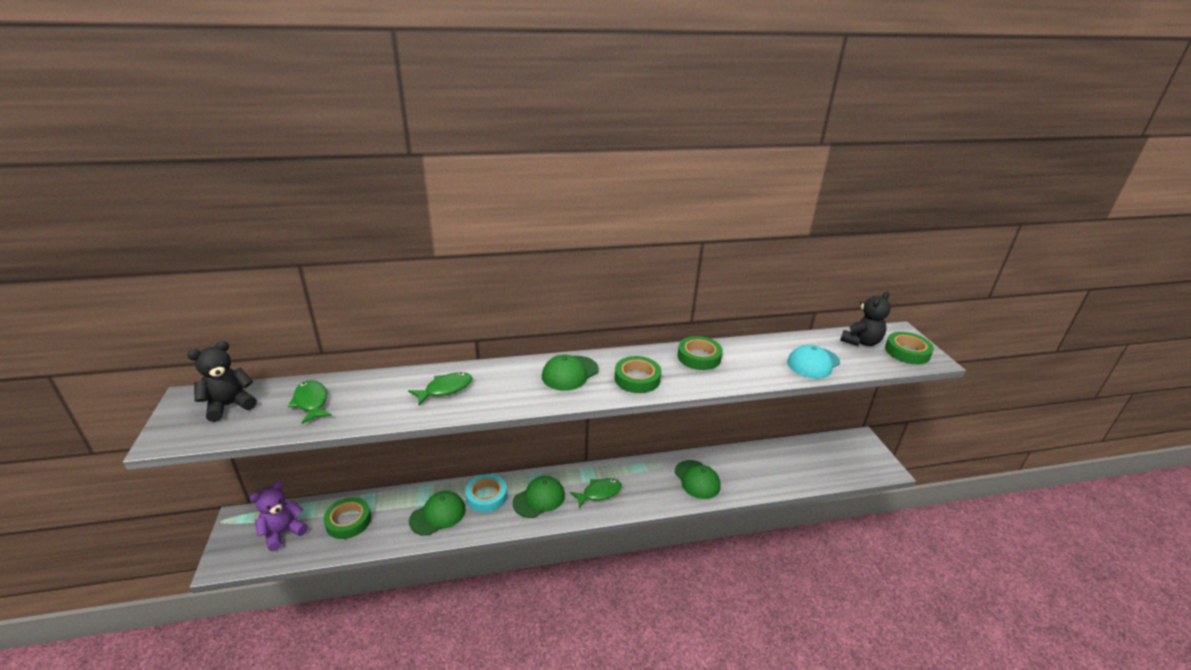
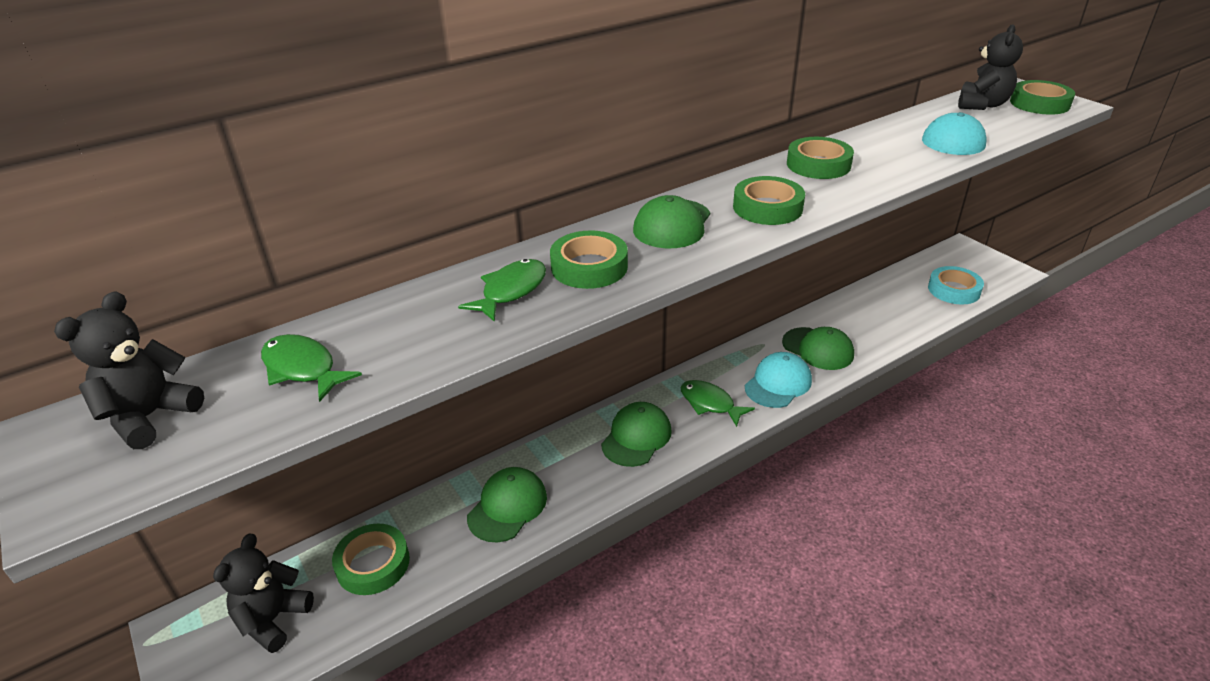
camera: 20 degrees left, 5 degrees up
(283, 532) = (273, 619): purple teddy bear -> black teddy bear
(486, 496) = (560, 458): turquoise tape -> turquoise tape (954, 290)
(499, 387) = (589, 267): none -> green tape
(599, 493) = (710, 403): green fish -> green fish turned 90 degrees counterclockwise
(652, 494) = (778, 383): none -> turquoise cap

